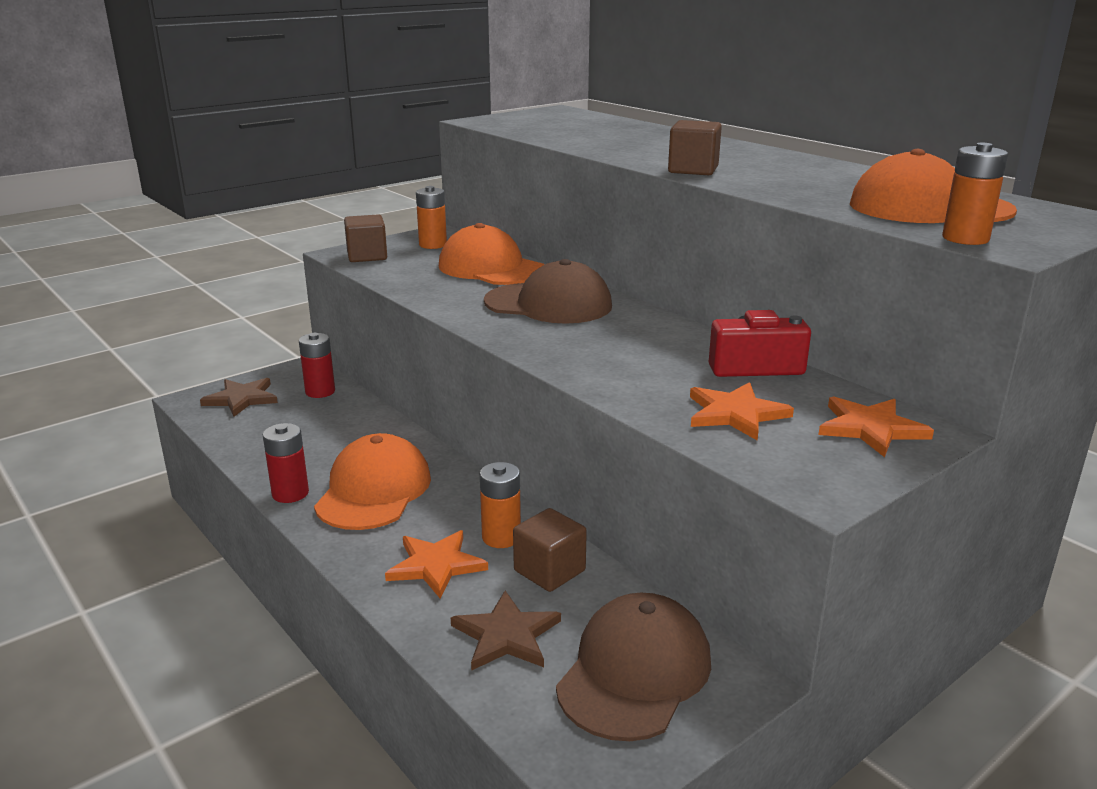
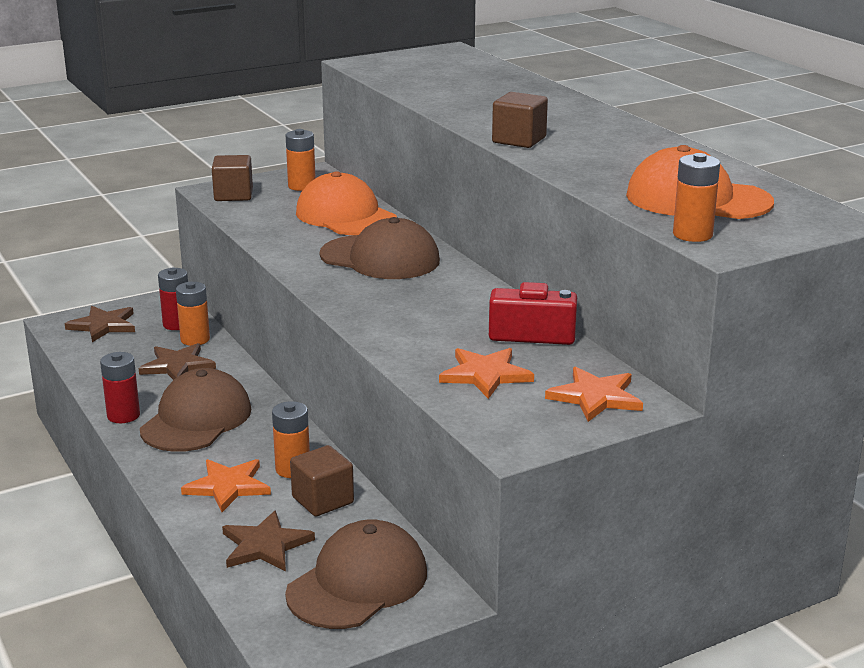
camera: 10 degrees right, 0 degrees up
(334, 434) = (177, 366): none -> brown star
(344, 405) = (195, 339): none -> orange battery
(374, 490) = (196, 419): orange cap -> brown cap

